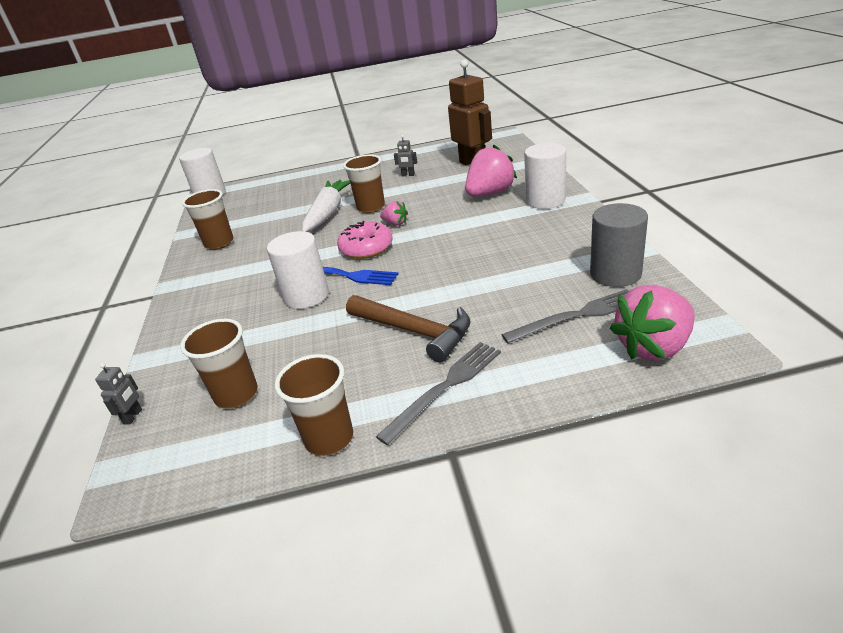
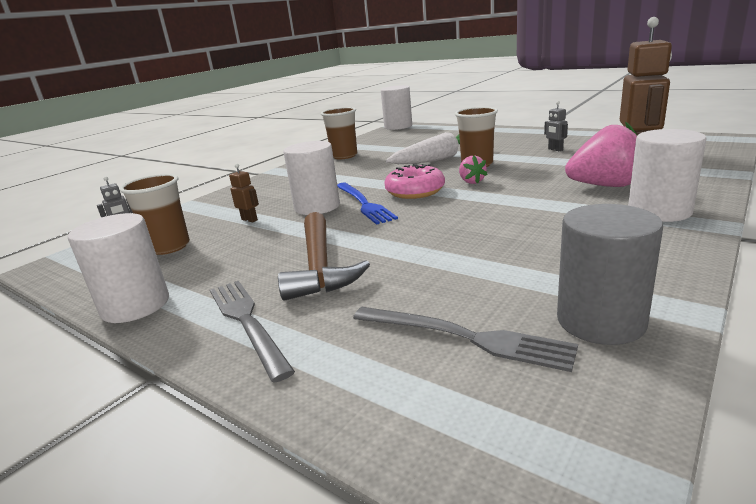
camera: 45 degrees right, 10 degrees down
(263, 335) = (249, 220): none -> brown robot
(329, 438) = (135, 305): brown cup -> white cylinder
(445, 387) = (247, 322): grey fork -> grey fork turned 120 degrees counterclockwise
(653, 347) = (480, 433): pink strawberry -> none

